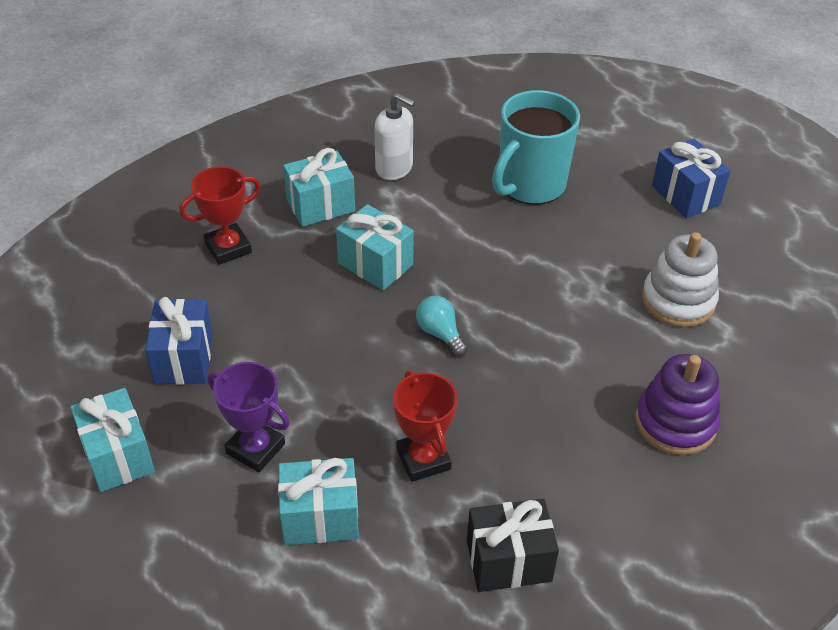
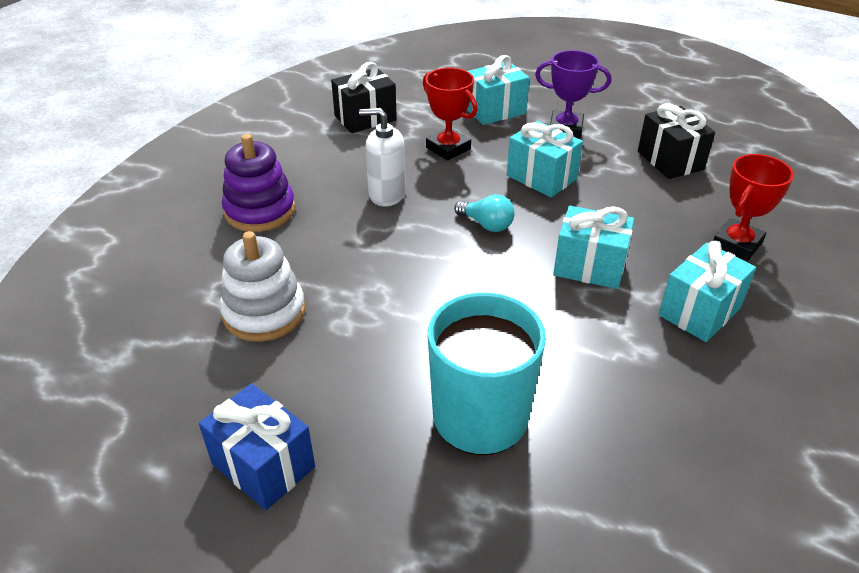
camera: 160 degrees right, 5 degrees down
(118, 456) = (647, 108): turquoise gift -> turquoise gift (541, 177)
(184, 359) = (670, 160): blue gift -> black gift
(394, 168) = (665, 387): white soap dispenser -> white soap dispenser (386, 194)

